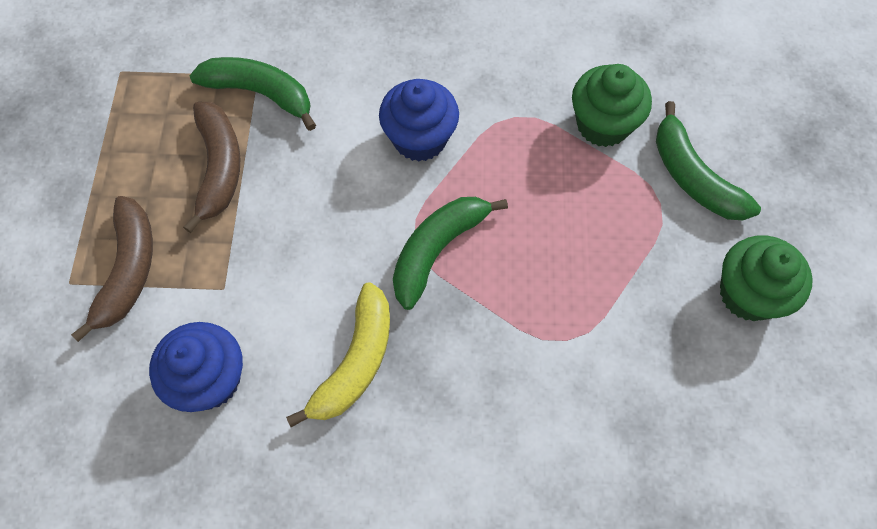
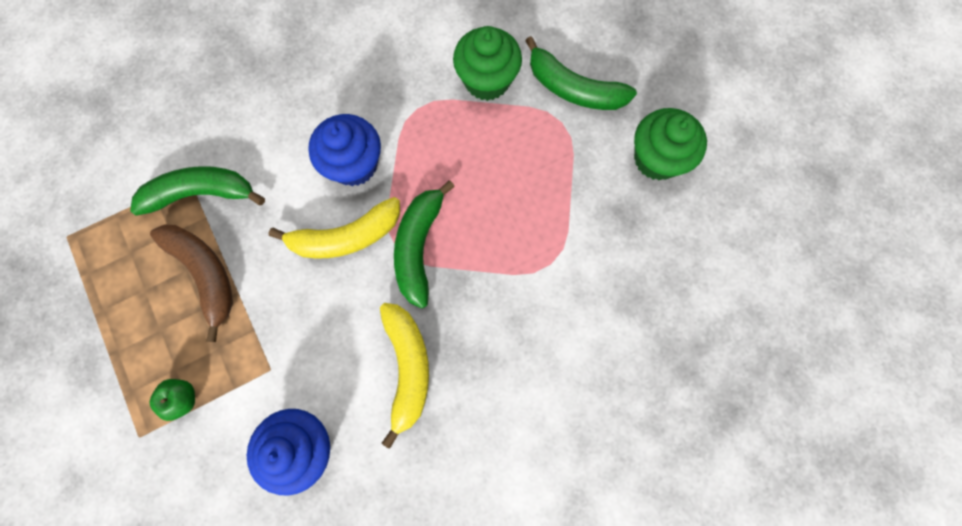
camera: 30 degrees left, 10 degrees up
(128, 270) = (182, 398): brown banana -> green apple
(371, 202) = (346, 236): none -> yellow banana

